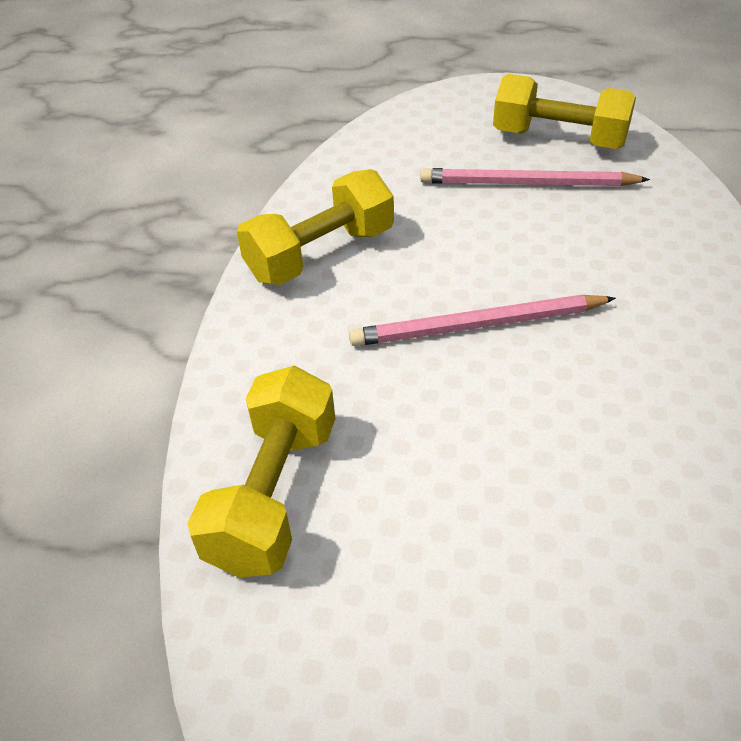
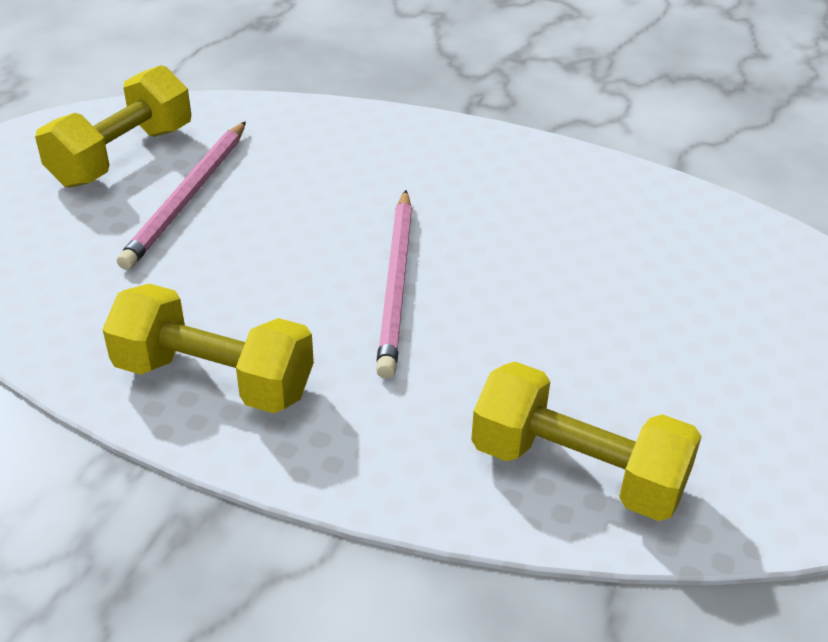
camera: 80 degrees left, 5 degrees down
(320, 254) = (214, 379): yellow dumbbell -> yellow dumbbell turned 45 degrees counterclockwise

